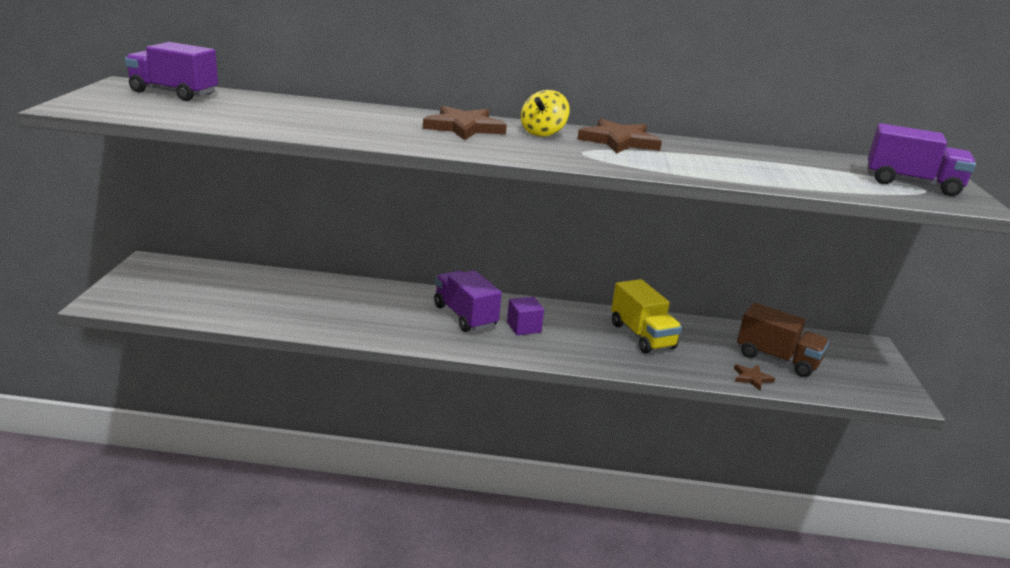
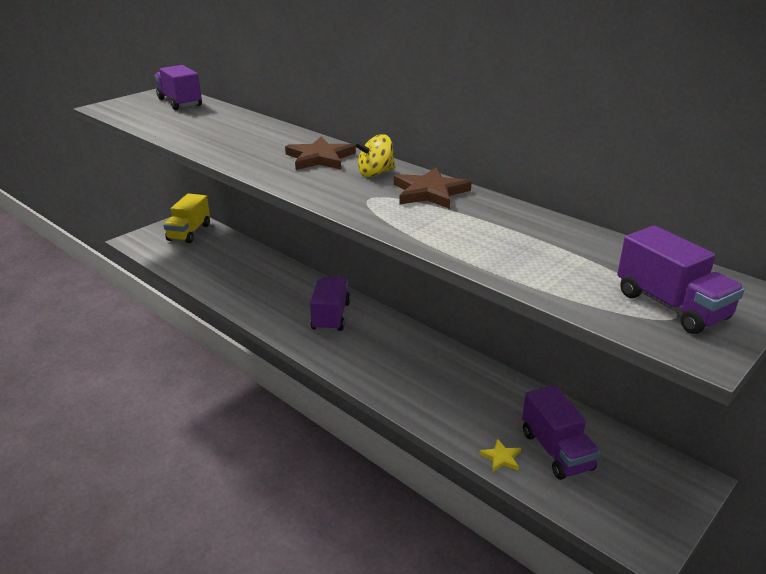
camera: 40 degrees right, 5 degrees up
(524, 327) = (362, 340): purple cube -> none
(642, 336) = (452, 381): yellow truck -> yellow truck (189, 232)
(752, 378) = (501, 457): brown star -> yellow star
(777, 359) = (556, 451): brown truck -> purple truck

